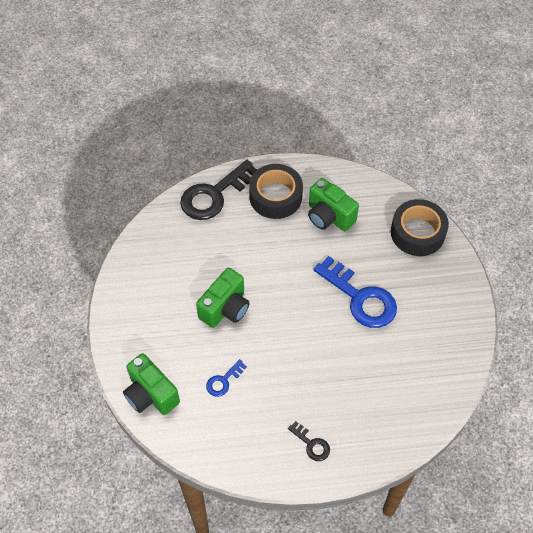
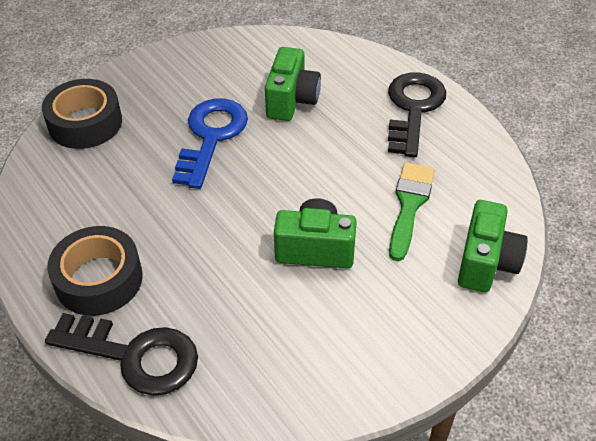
camera: 120 degrees left, 10 degrees down
(223, 381) = (409, 205): blue key -> green brush
(311, 444) = (413, 109): black key -> black key, size x2.14
(329, 216) = (104, 209): green camera -> green camera (291, 100)

